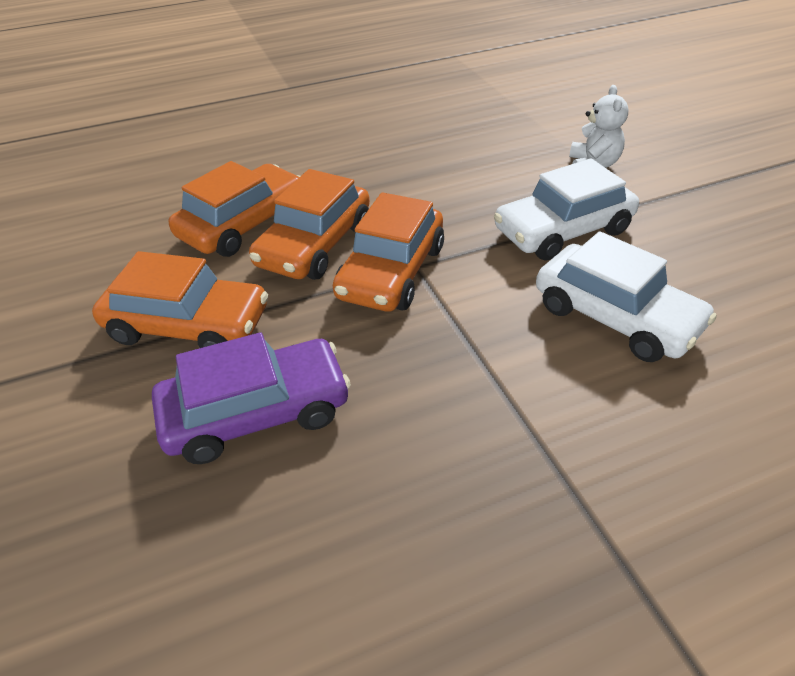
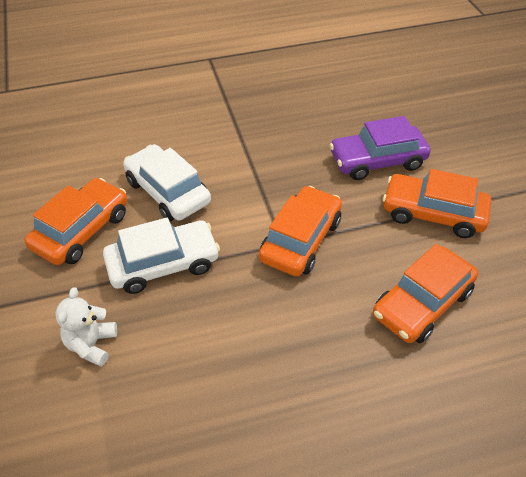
camera: 175 degrees left, 5 degrees up
(315, 245) = (358, 272): orange car -> orange car (81, 230)

